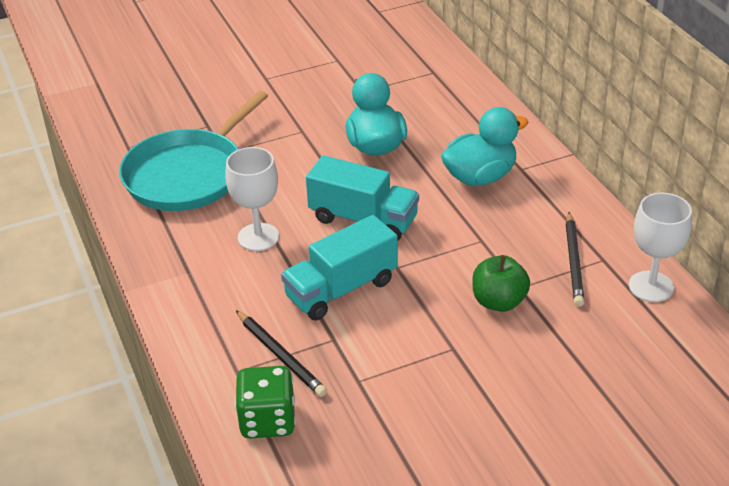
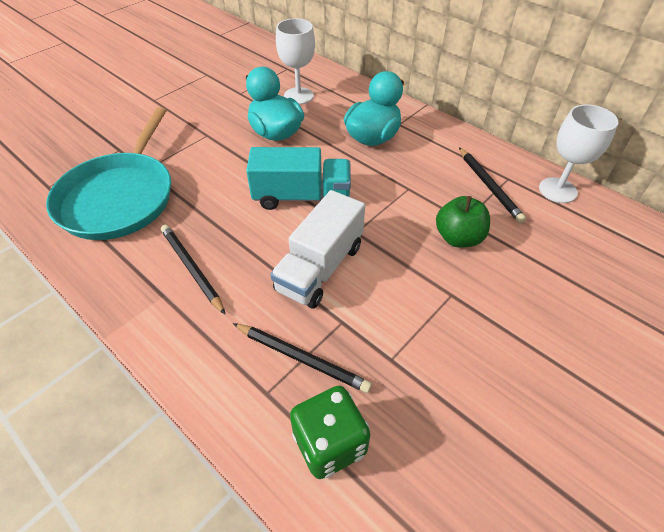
camera: 25 degrees left, 10 degrees up
(224, 256) = (192, 268): none -> black pencil
(258, 237) = (216, 239): white goblet -> white goblet (298, 96)
(341, 289) = (320, 268): turquoise truck -> white truck

